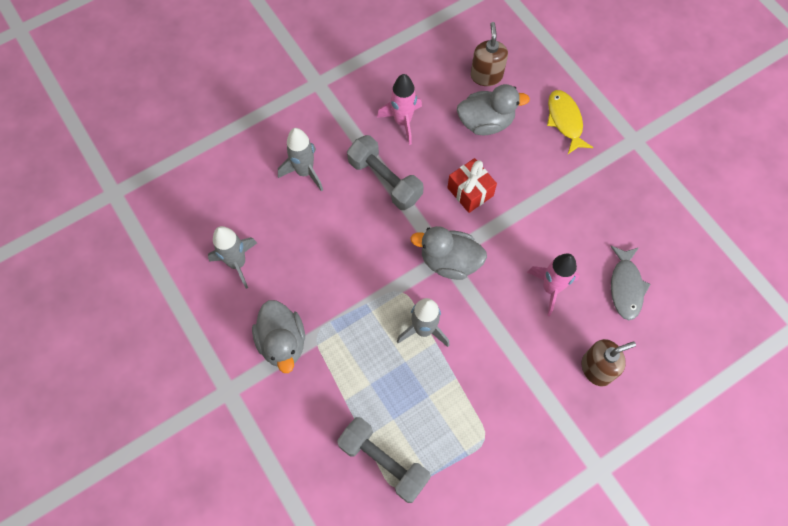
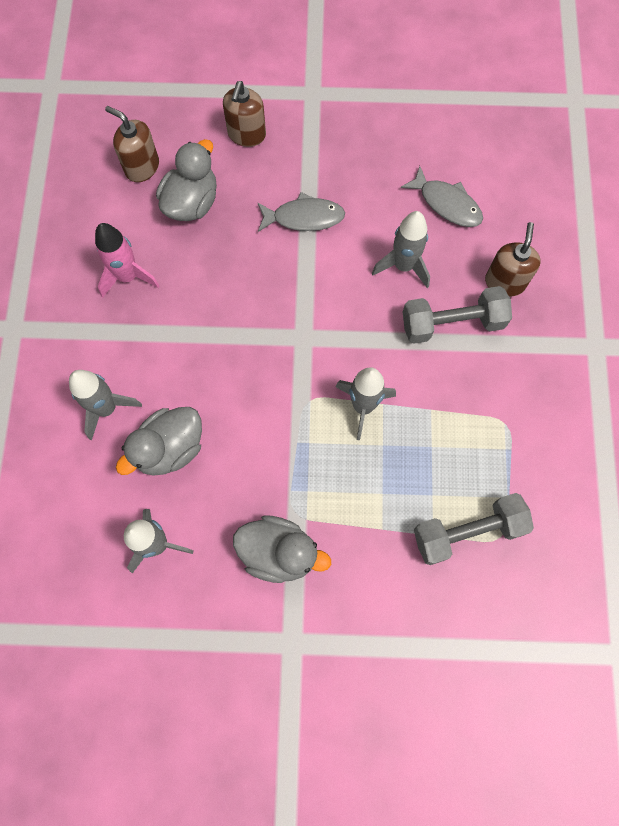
camera: 55 degrees left, 5 degrees up
(385, 180) = (179, 337): grey dumbbell -> grey dumbbell (452, 323)
(449, 261) = (311, 335): grey duck -> grey duck (170, 448)
(470, 192) = (253, 267): red gift -> none
(533, 198) = (304, 217): none -> grey fish
(551, 288) = (403, 266): pink rocket -> grey rocket
(565, 121) = (246, 134): yellow fish -> brown soap dispenser

